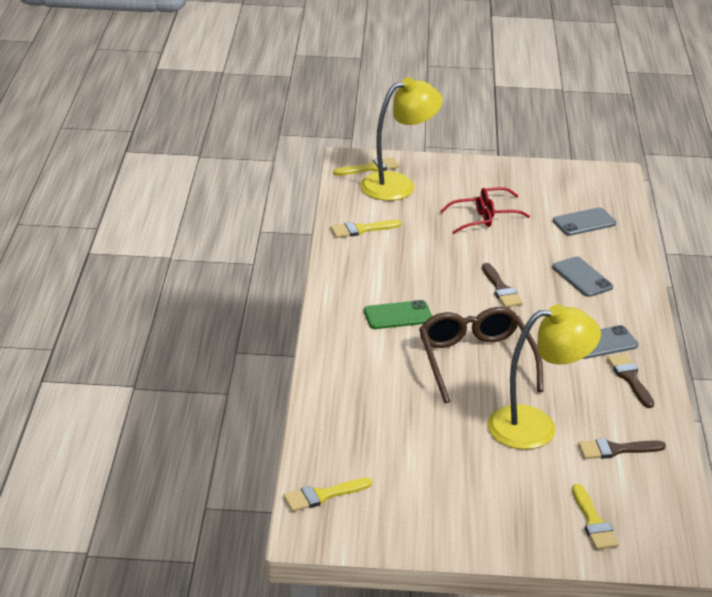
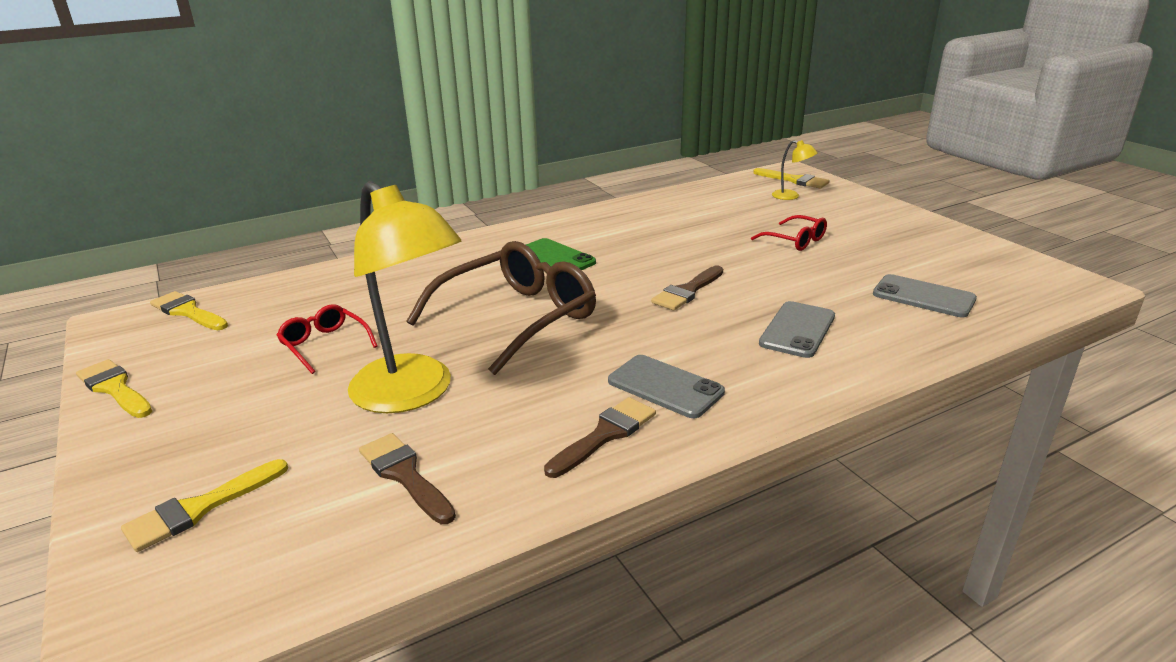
camera: 60 degrees right, 5 degrees down
(361, 229) = (682, 204): yellow brush -> yellow brush (114, 388)
(398, 184) = (791, 196): yellow lamp -> yellow lamp, size x0.41
(498, 209) = (845, 246): red glasses -> red glasses (324, 345)

